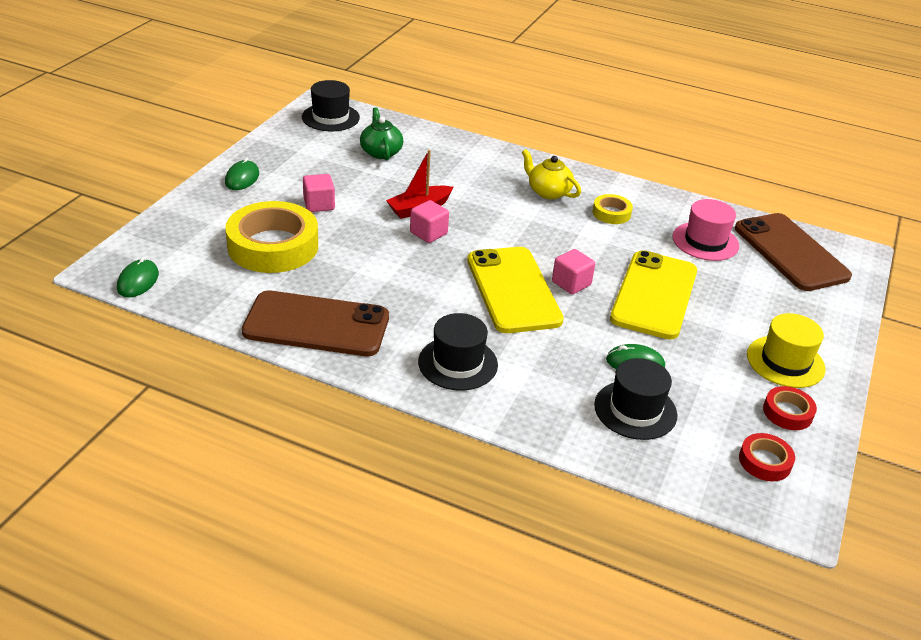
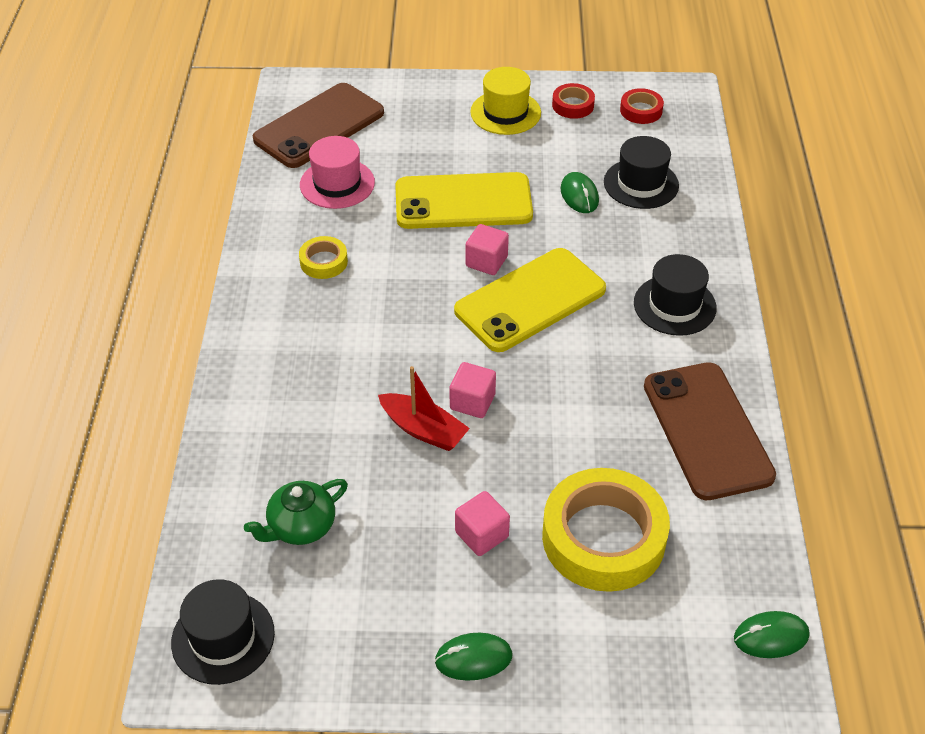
camera: 110 degrees left, 10 degrees up
(548, 192) = (307, 325): yellow teapot -> none

